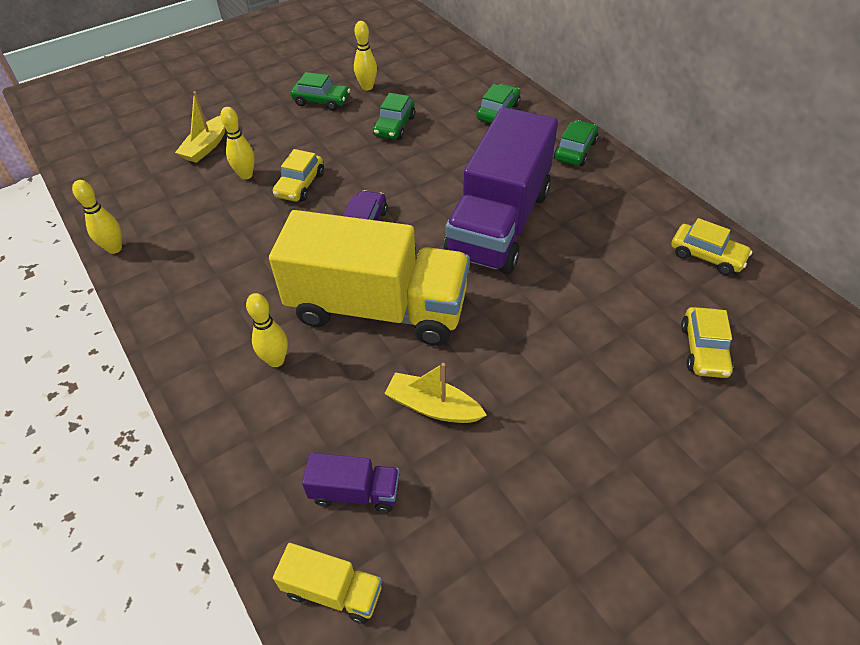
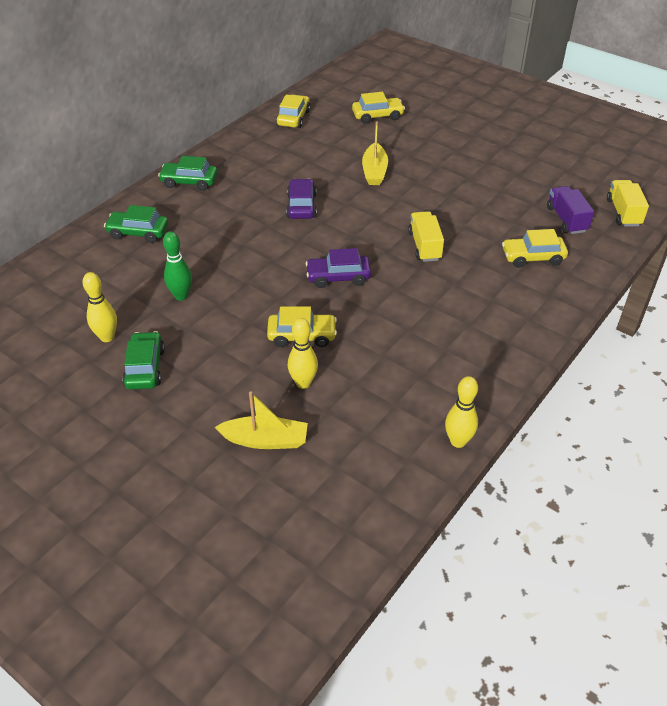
camera: 110 degrees left, 5 degrees down
(276, 360) = (504, 282): yellow bowling pin -> none
(300, 410) = (533, 257): none -> yellow car
(378, 308) = (424, 246): yellow truck -> yellow truck, size x0.41
(394, 126) = (181, 296): green car -> green bowling pin
(433, 407) = (488, 203): yellow boat -> yellow boat (374, 171)
(499, 223) = (301, 206): purple truck -> purple car

